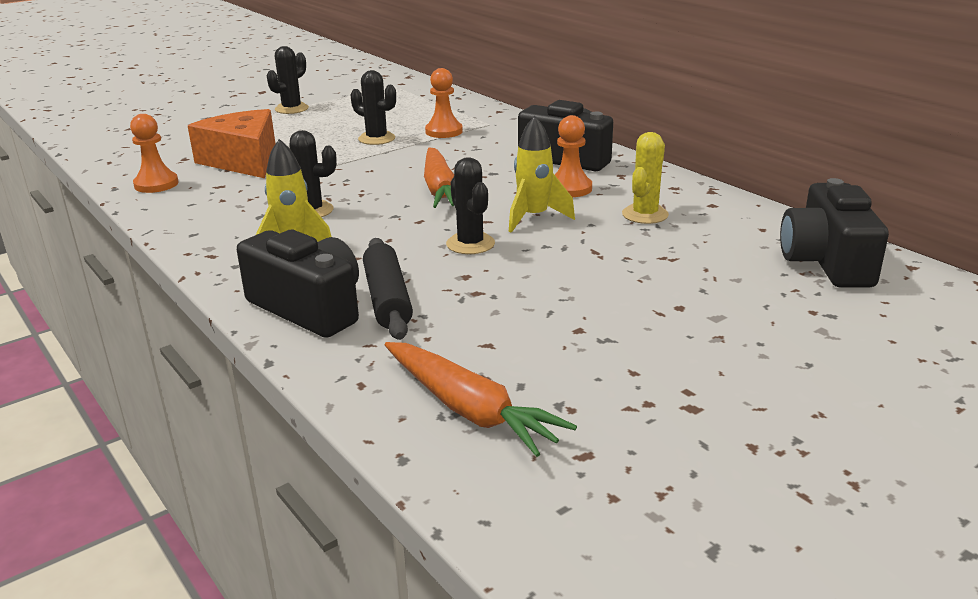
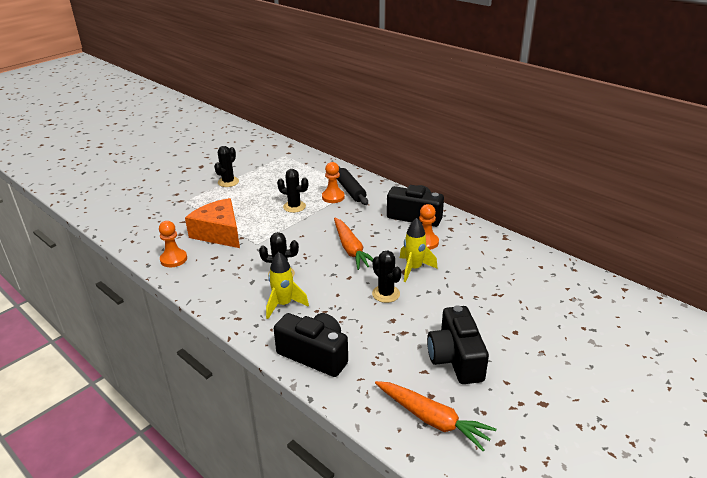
camera: 10 degrees left, 5 degrees up
(387, 299) = (356, 343): black rolling pin -> black rolling pin (350, 190)
(645, 214) = (474, 261): yellow cactus -> none
(826, 262) = (581, 289): black camera -> black camera (455, 358)

